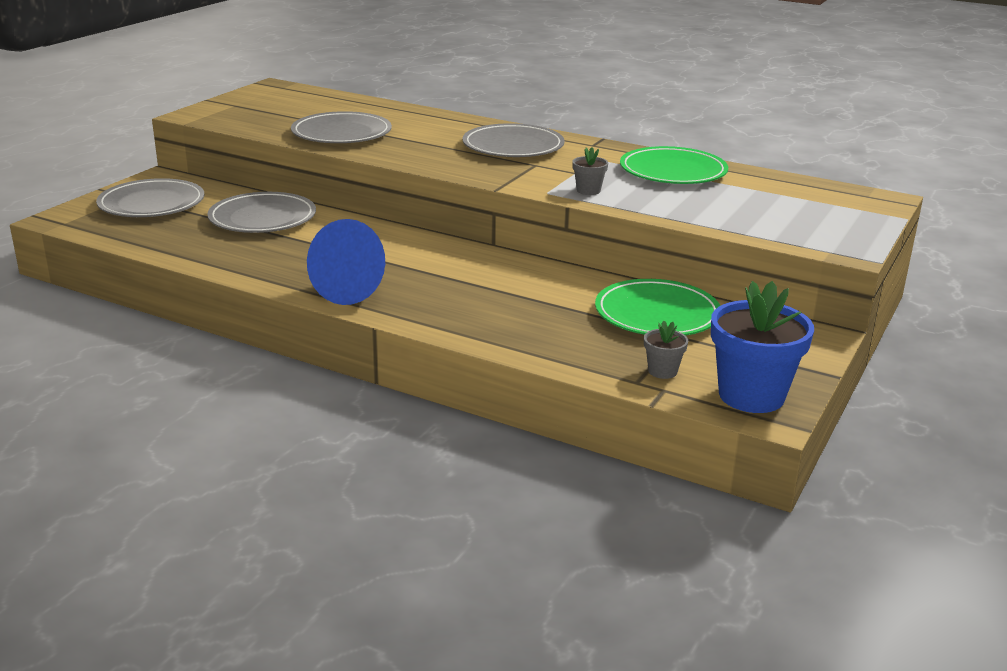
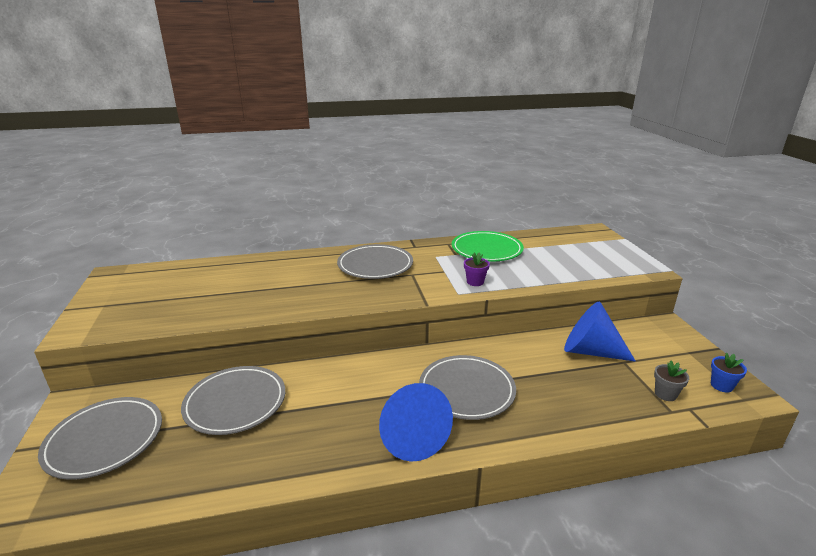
camera: 40 degrees left, 0 degrees up
(341, 133) = (243, 299): grey plate -> grey plate (466, 390)
(588, 190) = (475, 282): grey flower pot -> purple flower pot
(657, 314) = (590, 351): green plate -> blue cone
(751, 395) = (721, 385): blue flower pot -> blue flower pot, size x0.46

